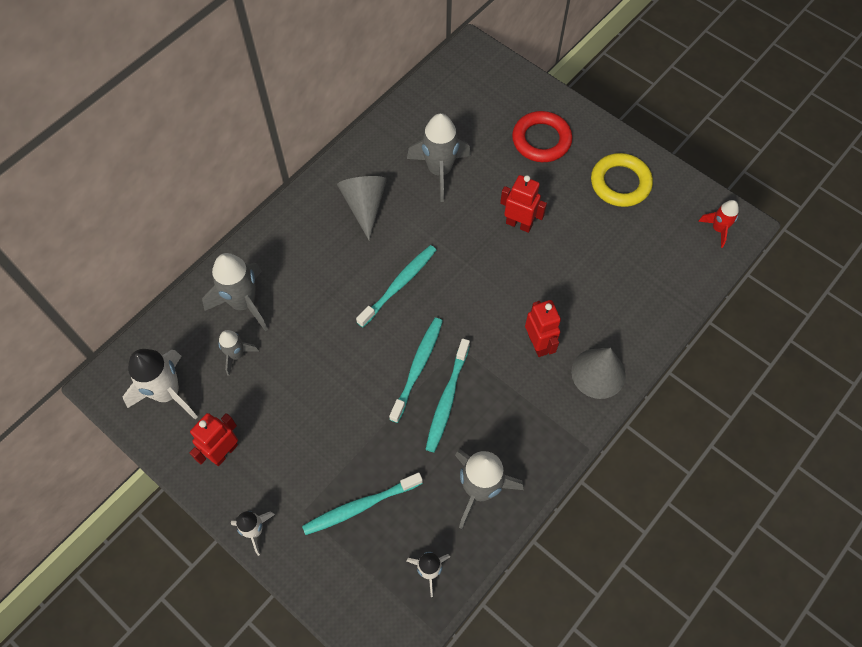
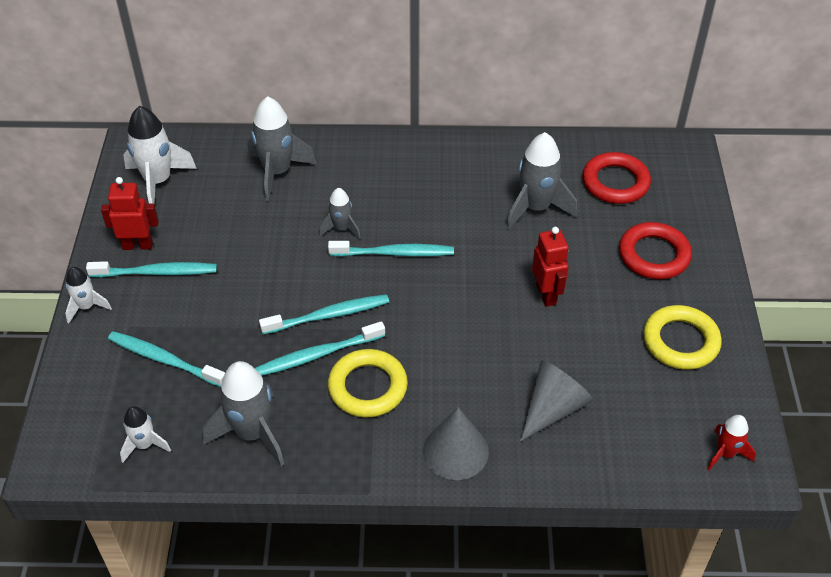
camera: 50 degrees right, 15 degrees down
(236, 355) = (228, 198): grey rocket -> grey rocket (341, 228)
(266, 456) = (156, 272): none -> turquoise toothbrush
(365, 206) = (445, 184): grey cone -> grey cone (552, 408)
(461, 109) = (615, 182): none -> red ring
(502, 388) = (368, 387): none -> yellow ring
(538, 344) = (438, 385): red robot -> none

